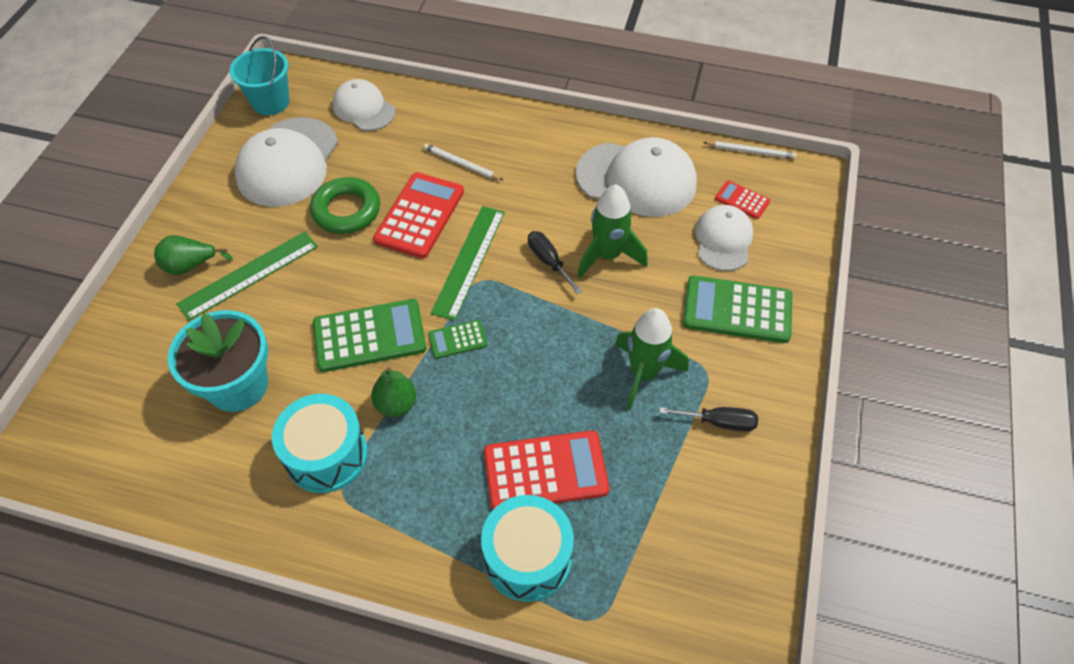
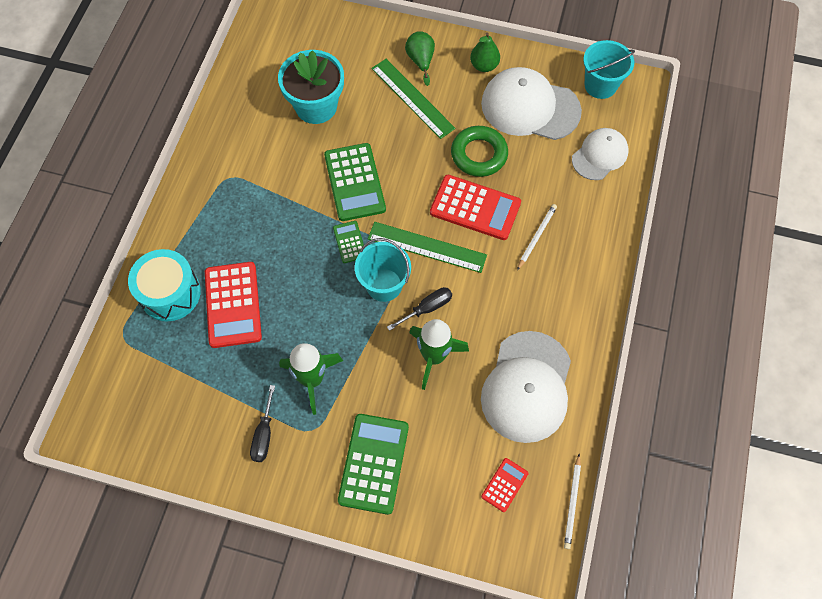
camera: 90 degrees right, 10 degrees up
(326, 454) = (258, 165): turquoise drum -> none
(396, 404) = (294, 204): green pear -> green pear (484, 66)
(518, 303) = (384, 285): none -> turquoise bucket
(723, 240) = (454, 460): white cap -> none

